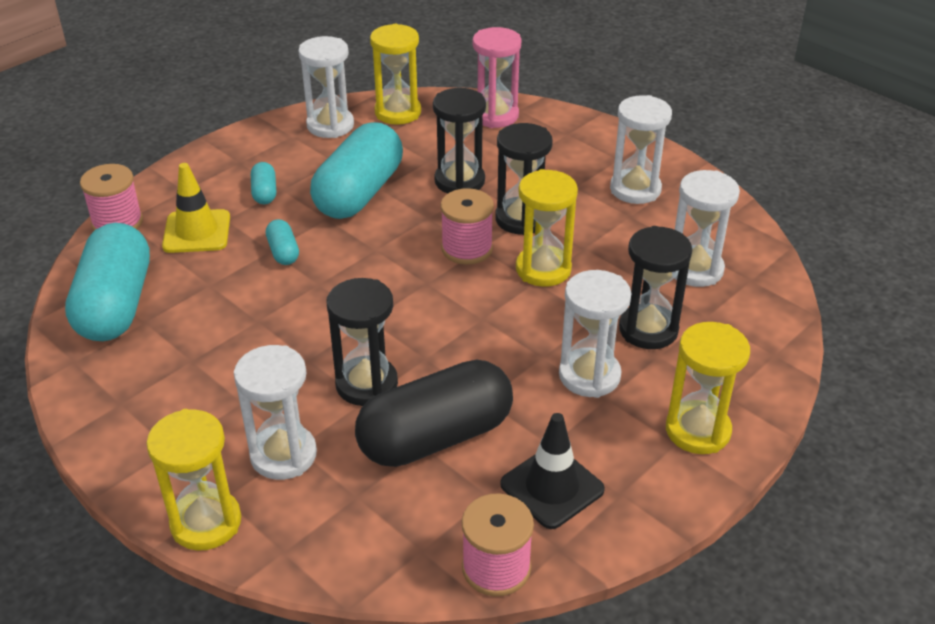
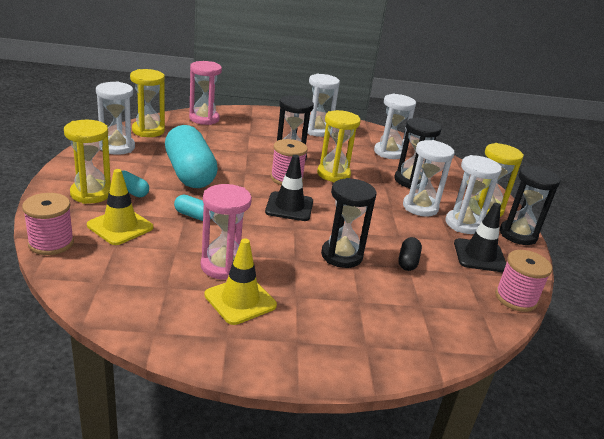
camera: 50 degrees left, 10 degrees down
(115, 305) = (130, 287): turquoise capsule -> none
(184, 374) = (240, 300): none -> yellow traffic cone
(206, 522) = (379, 363): yellow hourglass -> yellow hourglass (91, 194)
(224, 327) = (223, 266): none -> pink hourglass
(283, 455) = (359, 308): white hourglass -> white hourglass (463, 224)
(407, 290) = (289, 207): none -> black traffic cone
(435, 437) = (408, 261): black capsule -> black capsule, size x0.43
(459, 181) = (234, 151): black hourglass -> black hourglass (518, 235)

